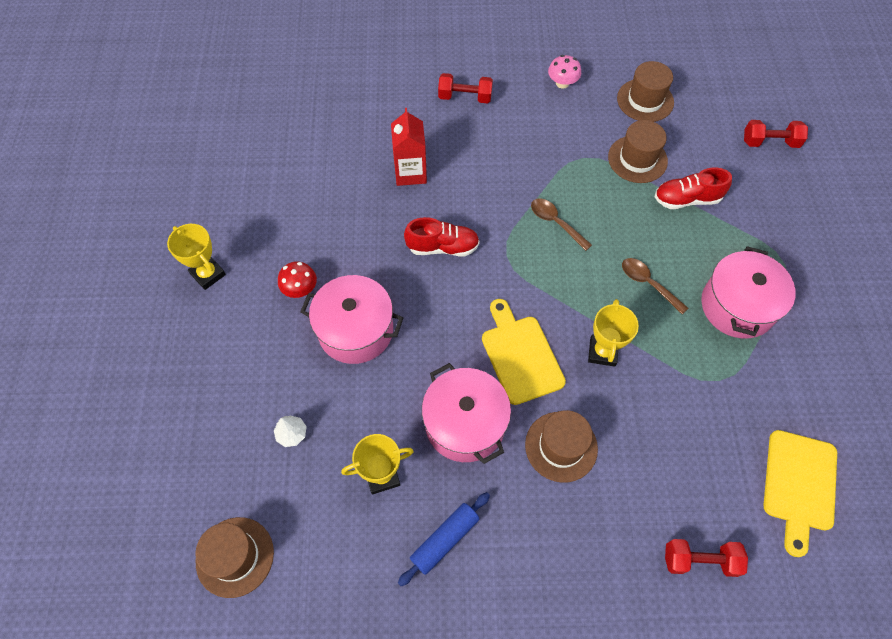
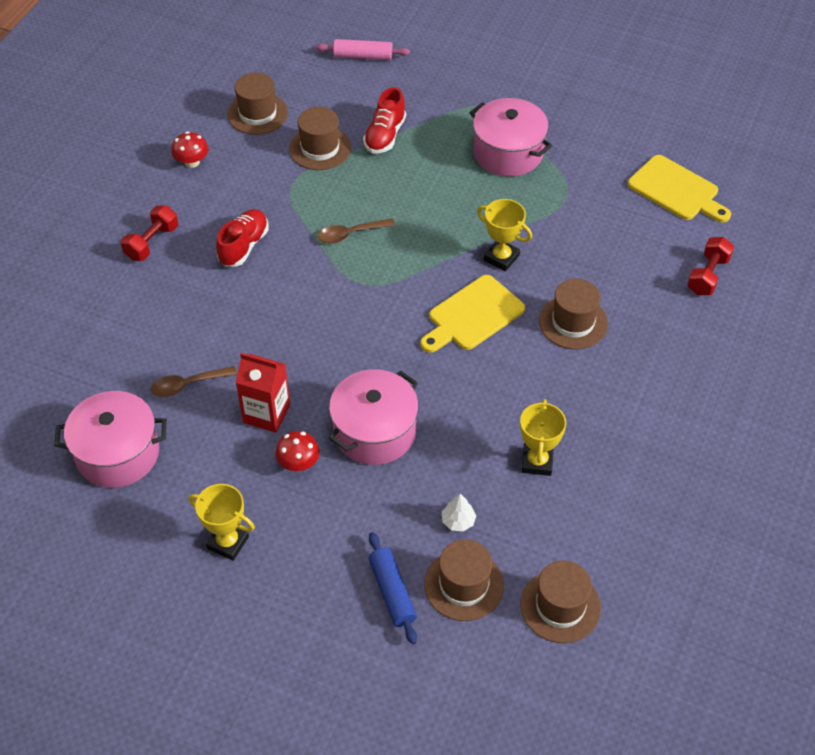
camera: 65 degrees left, 10 degrees down
(208, 274) = (228, 542): yellow trophy -> yellow trophy turned 45 degrees clockwise
(229, 464) = (464, 585): none -> brown hat
(410, 172) = (216, 322): red carton -> red carton (266, 414)
(443, 247) = (323, 328): red shoe -> red shoe (244, 246)
(444, 540) = (617, 436): blue rolling pin -> blue rolling pin (392, 592)
(465, 424) = (518, 381): pink pot -> pink pot (117, 453)
(520, 355) = (473, 315): yellow cutting board -> yellow cutting board turned 45 degrees counterclockwise
(562, 83) = (192, 162): pink mushroom -> red mushroom
(648, 283) = (453, 199): brown spoon -> brown spoon (188, 385)
(770, 142) = (363, 56): red dumbbell -> pink rolling pin

